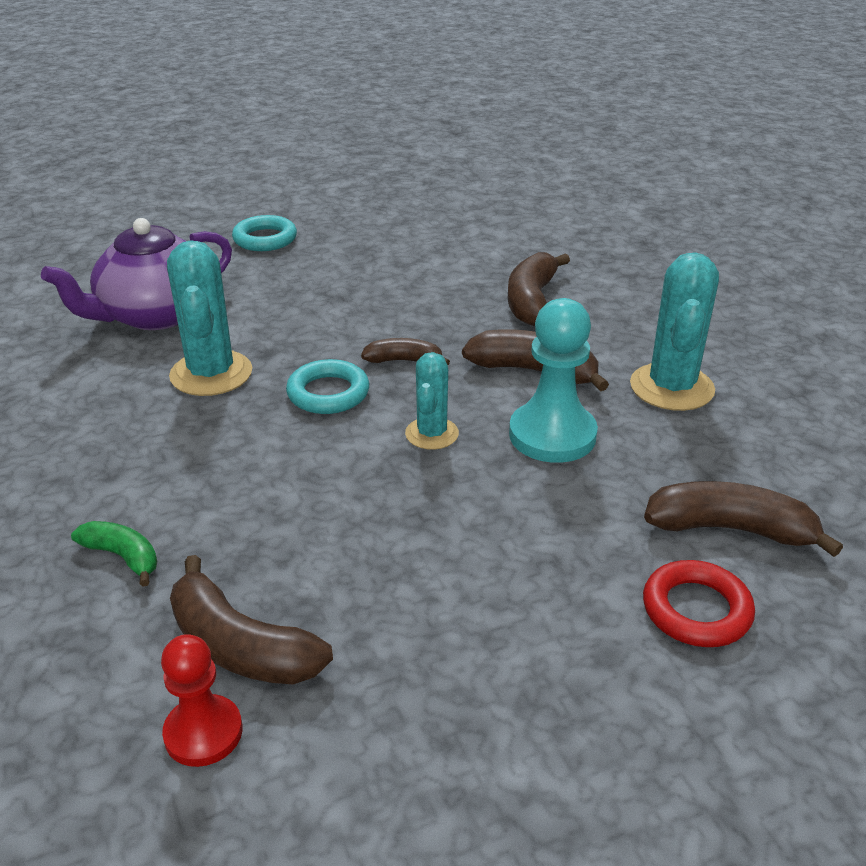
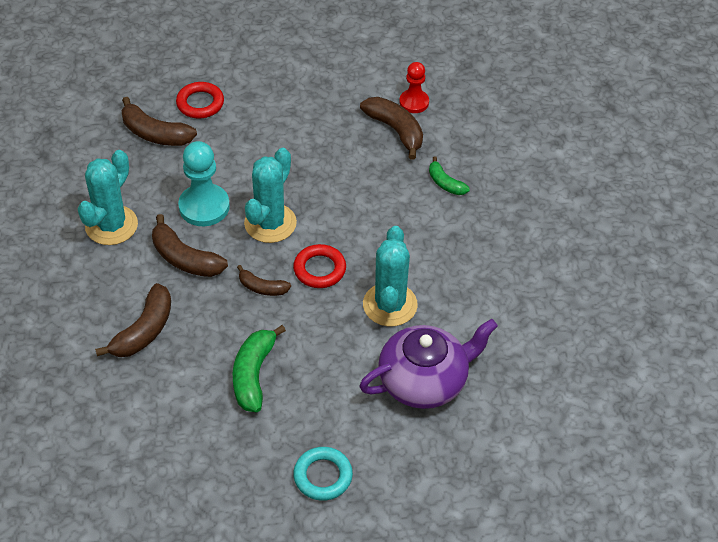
camera: 165 degrees left, 15 degrees up
(328, 393) = (319, 269): turquoise ring -> red ring
(374, 289) = (253, 375): none -> green banana
(432, 434) = (270, 223): turquoise cactus -> turquoise cactus, size x1.66

